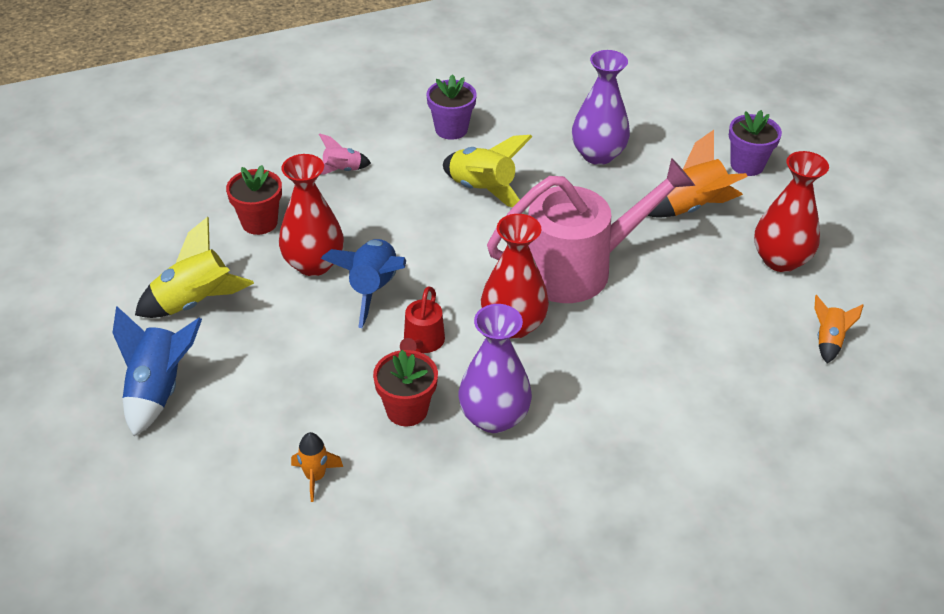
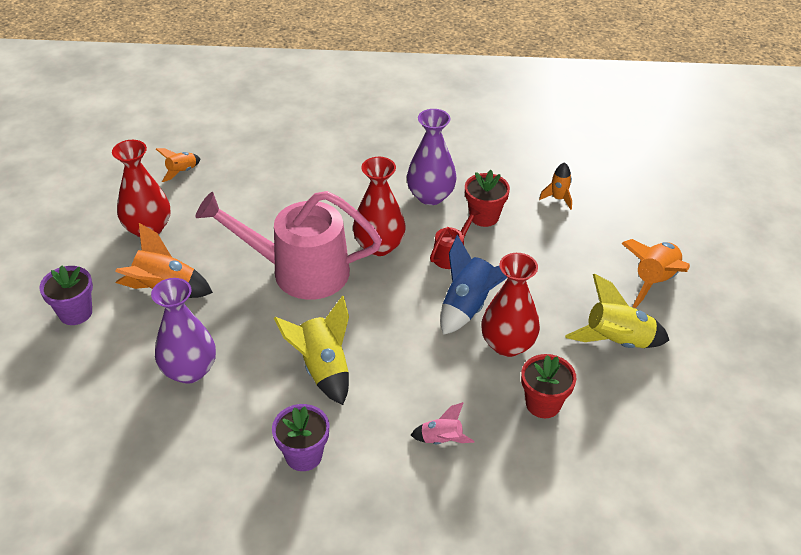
camera: 155 degrees left, 0 degrees up
(159, 390) = (653, 281): blue rocket -> orange rocket

